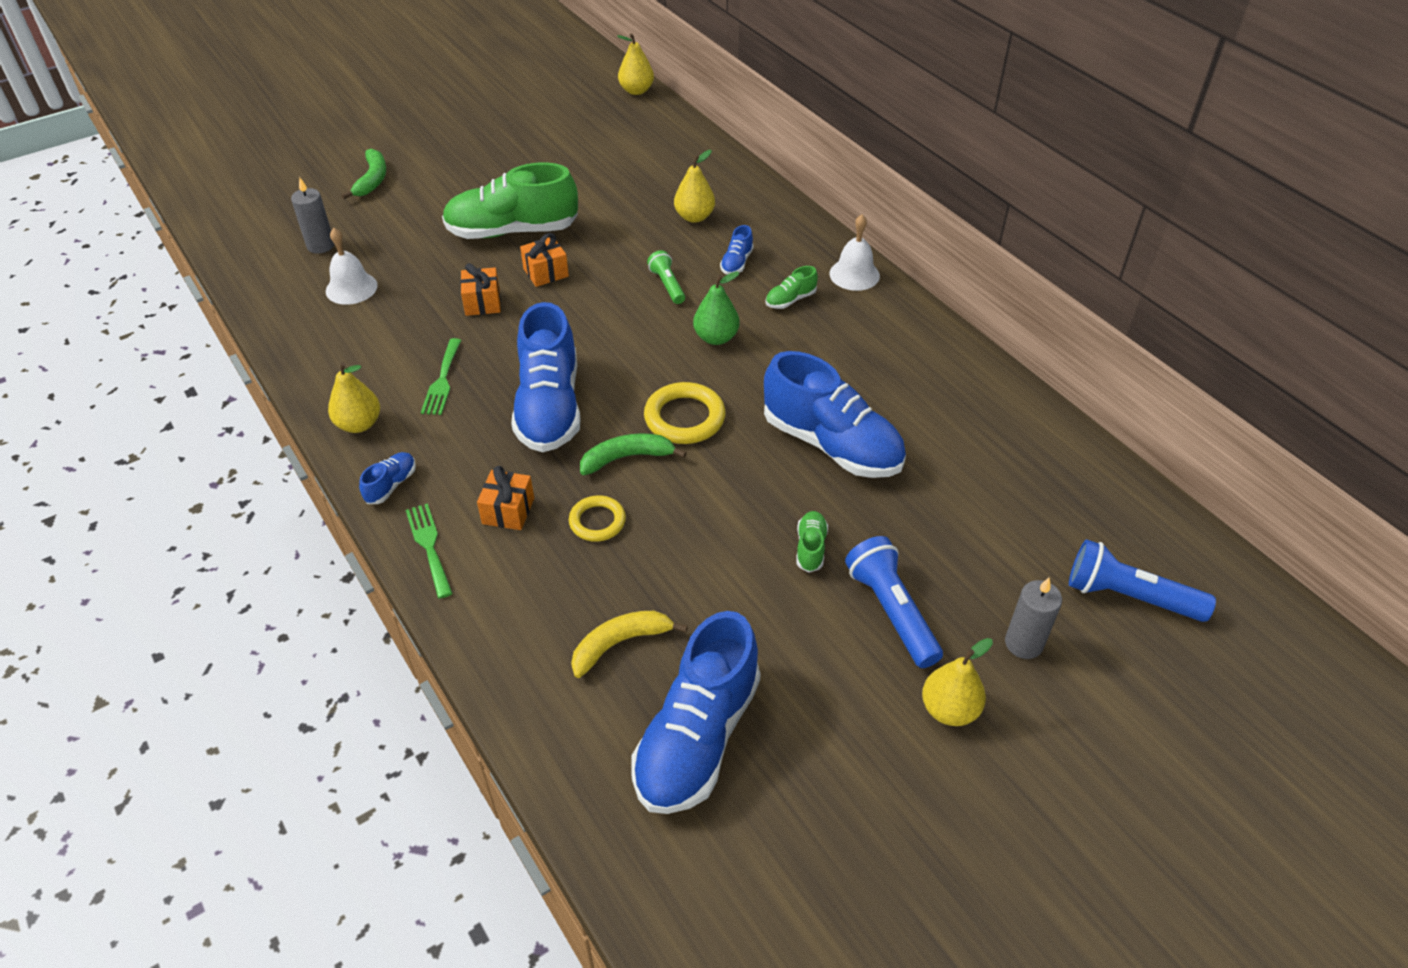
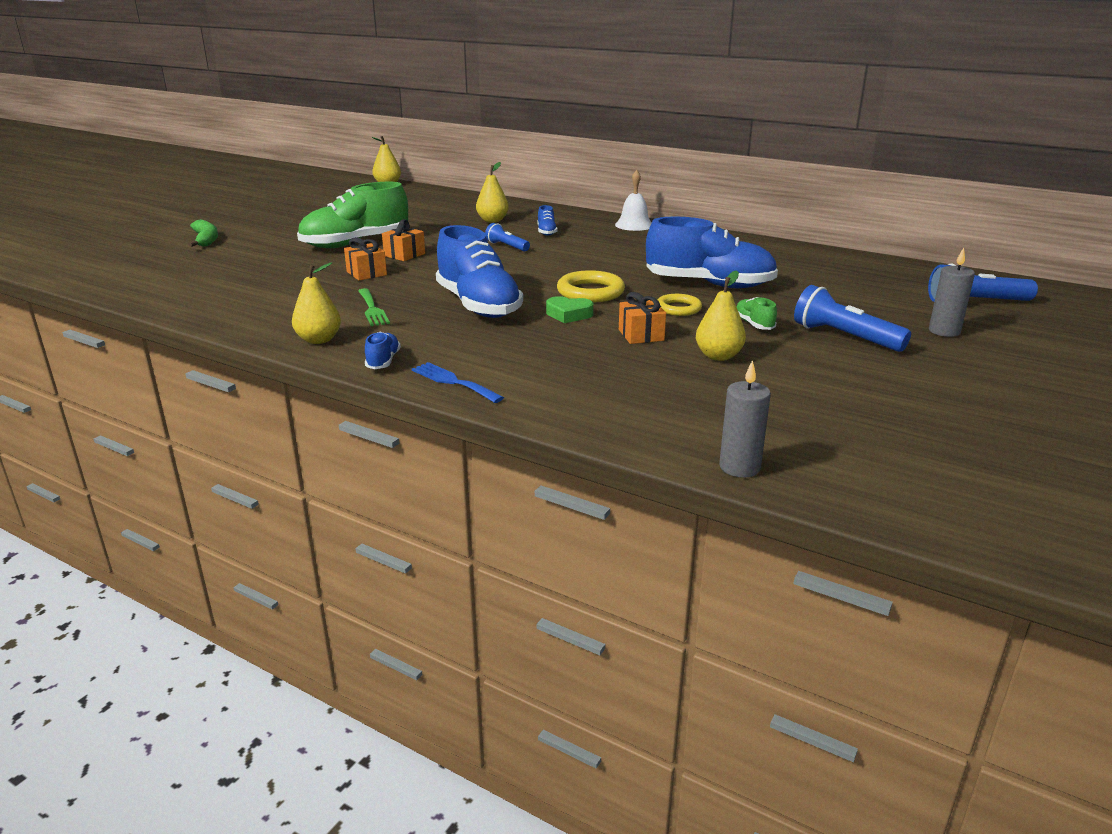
camera: 25 degrees left, 20 degrees down
(320, 245) = (189, 271): grey candle -> grey candle (739, 467)
(351, 288) = (240, 284): white bell -> none
(429, 546) = (453, 382): green fork -> blue fork
(508, 511) = (502, 353): orange gift -> orange gift (641, 335)
(597, 521) = (582, 344): yellow ring -> yellow ring (678, 308)
(619, 644) = (673, 391): yellow banana -> none
(626, 458) = (568, 315): green banana -> green heart
(667, 285) = (507, 246): green flashlight -> blue flashlight
(697, 737) = (791, 418): blue shoe -> none
(716, 338) = (570, 260): green pear -> none
(790, 300) = (603, 239): green shoe -> none
(949, 709) = (940, 366): yellow pear -> yellow pear (718, 356)

